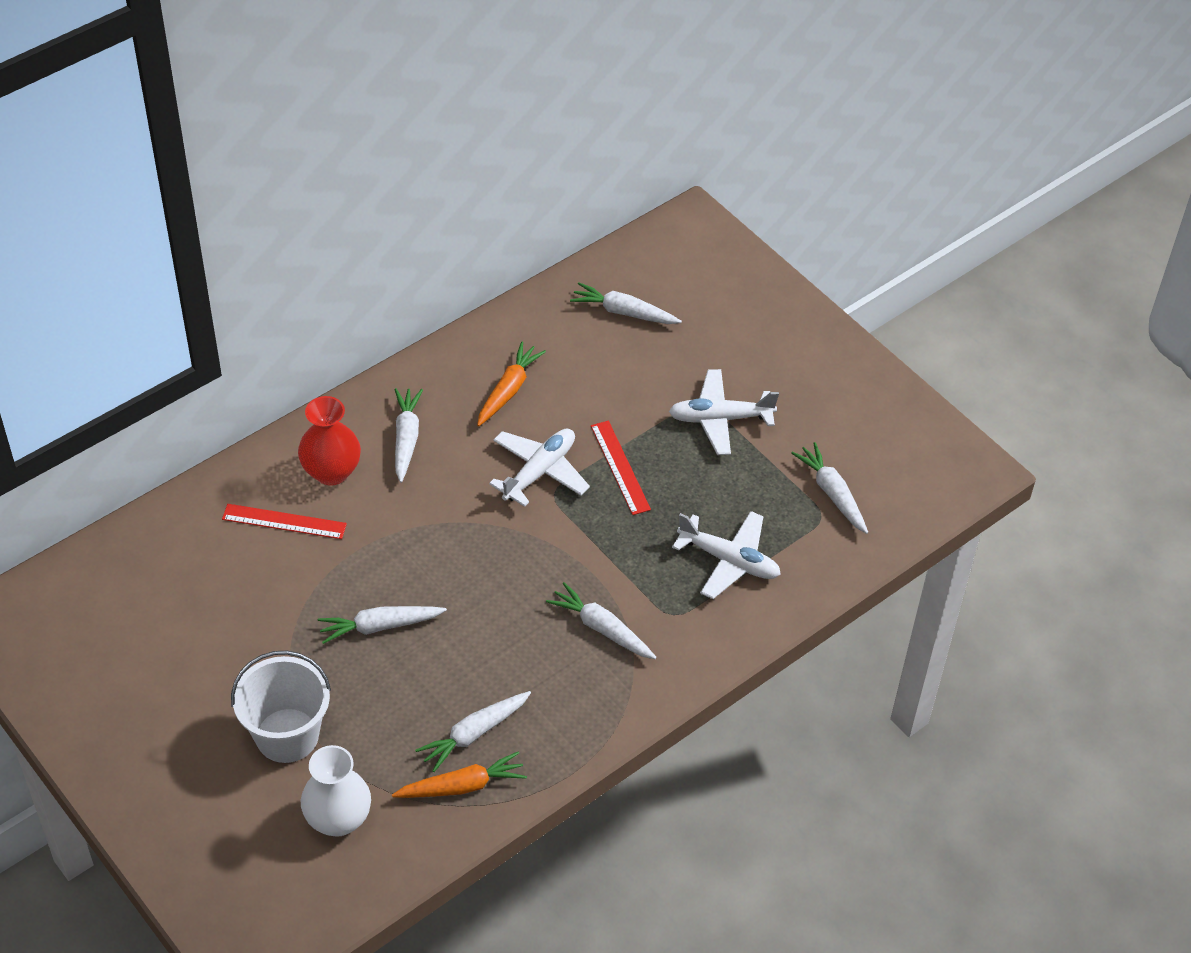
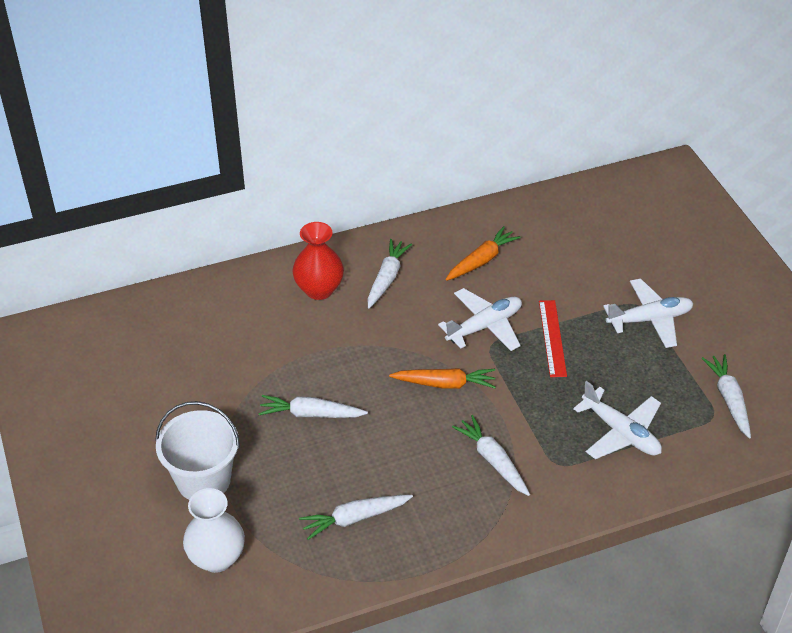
camera: 20 degrees right, 5 degrees down
(284, 522) = (268, 317): red ruler -> none
(462, 786) = (328, 558): orange carrot -> orange carrot (445, 384)
(624, 312) = (595, 223): white carrot -> none
(720, 419) = (649, 319): white plane -> white plane turned 150 degrees clockwise

